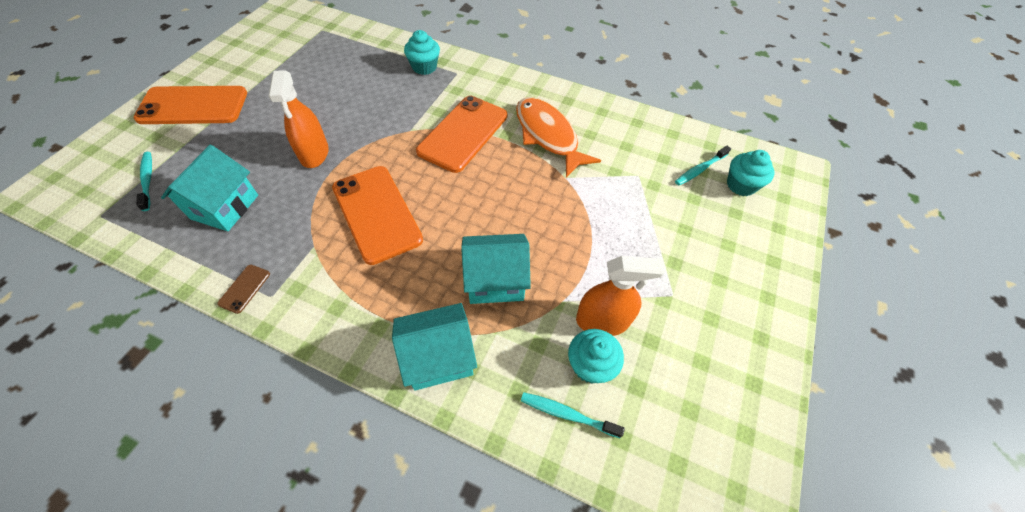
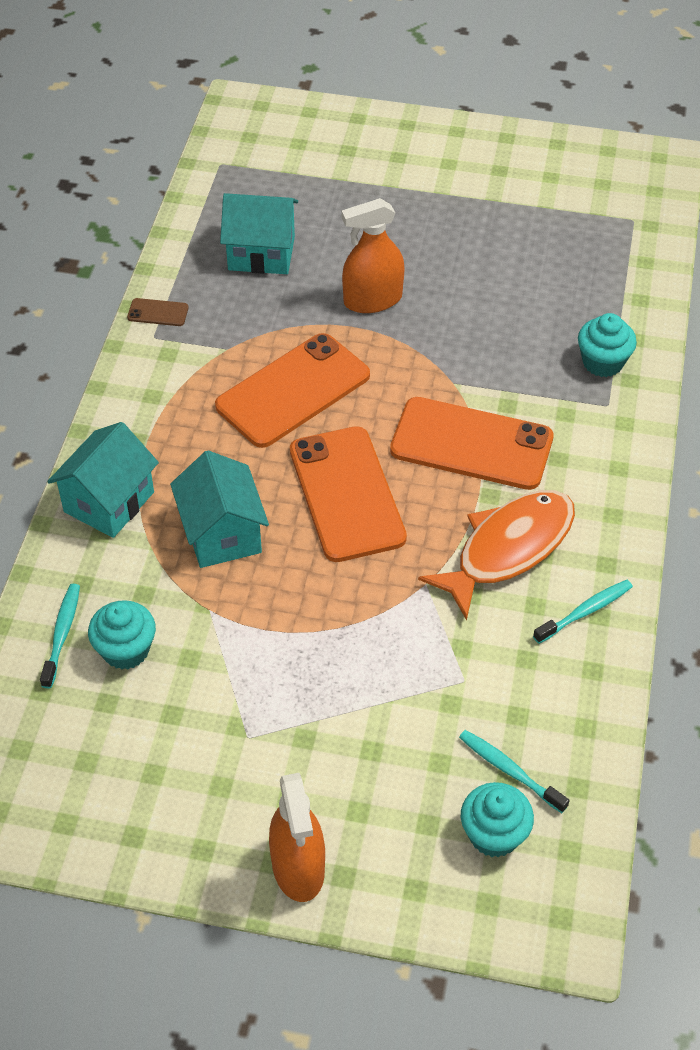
camera: 80 degrees right, 5 degrees down
(148, 180) = (279, 176): turquoise toothbrush -> turquoise toothbrush (585, 612)
(193, 106) = (412, 159): orange phone -> orange phone (346, 494)
(439, 357) = (109, 502): turquoise house -> turquoise house turned 60 degrees clockwise
(602, 321) = (189, 656): orange spray bottle -> orange spray bottle (298, 867)

